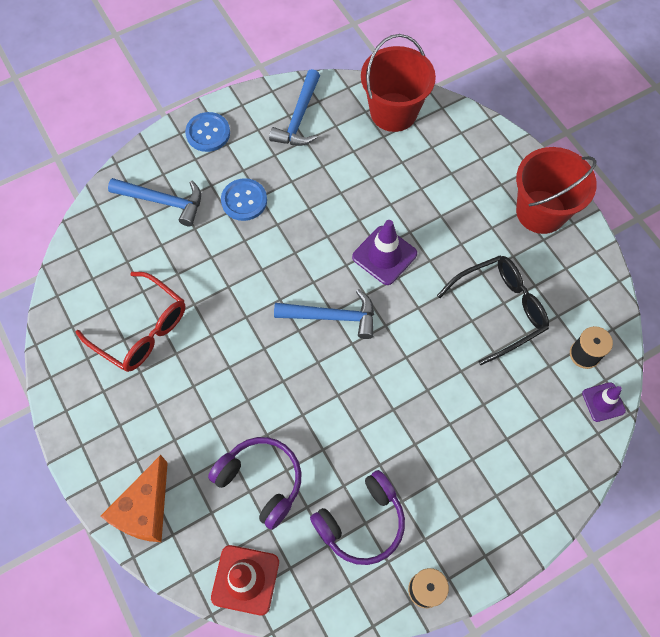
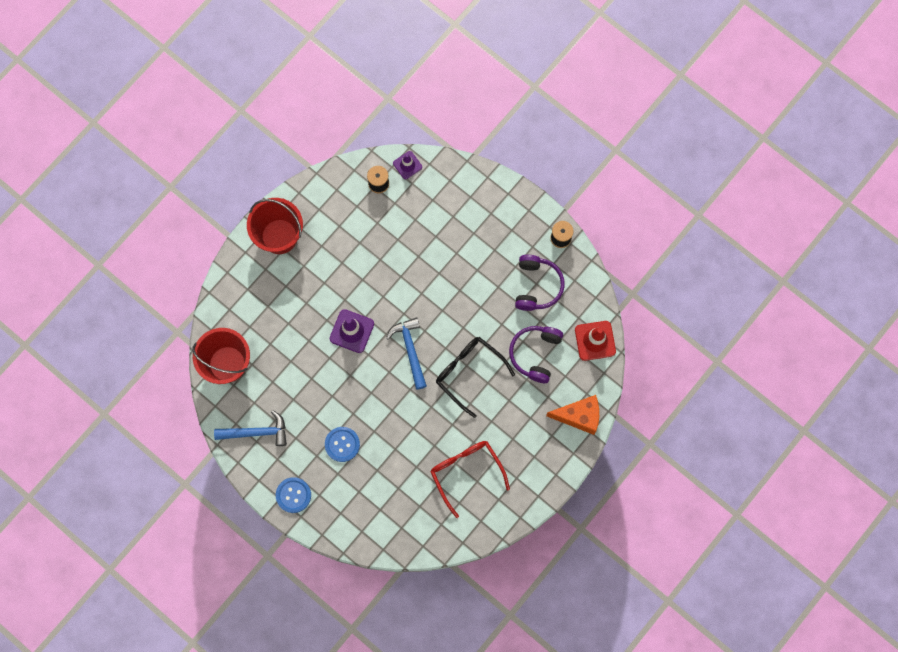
camera: 110 degrees left, 10 degrees up
(142, 330) = (466, 472): red glasses -> red glasses turned 45 degrees counterclockwise
(163, 201) = (363, 502): blue hammer -> none
(361, 522) = (536, 286): purple headphones -> purple headphones turned 60 degrees clockwise
(500, 309) = (365, 244): black glasses -> black glasses (468, 372)

